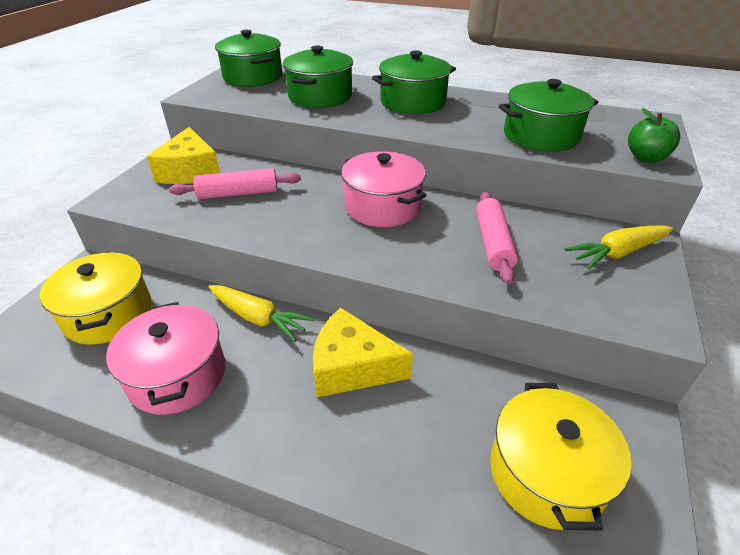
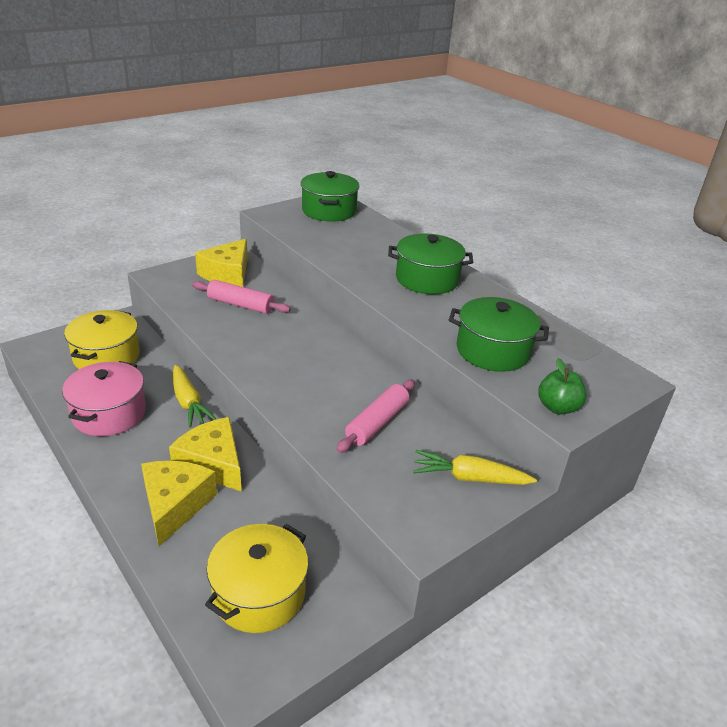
camera: 30 degrees right, 5 degrees down
(320, 96) = (358, 247): green pot -> none
(362, 434) = (175, 505): none -> yellow cheese
(382, 206) = (330, 358): pink pot -> none

